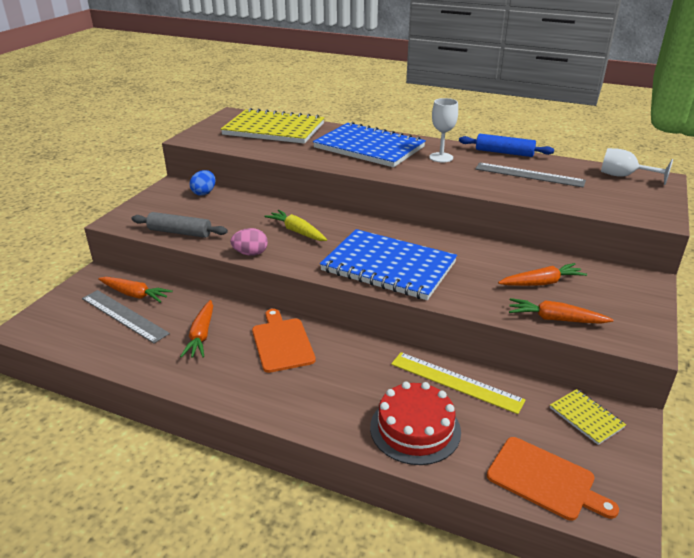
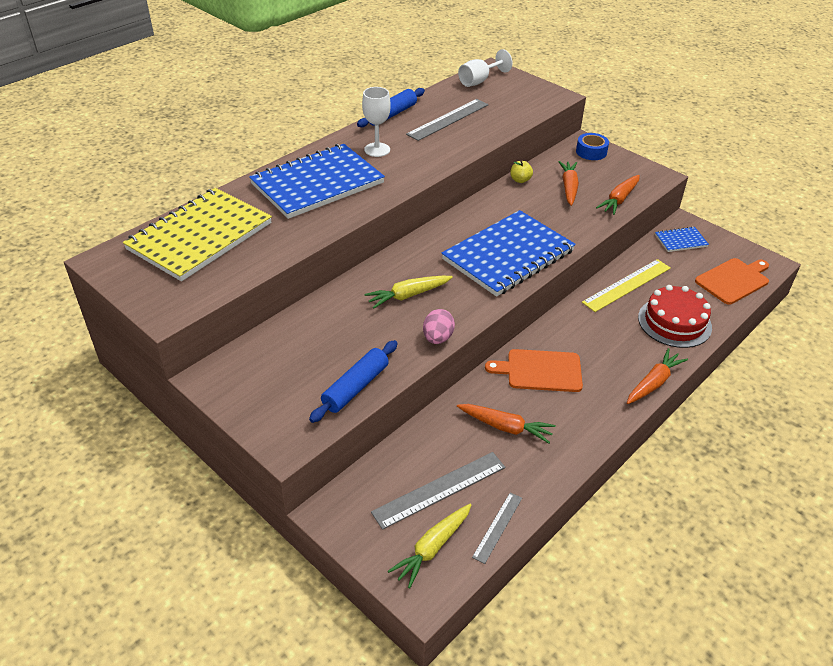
camera: 70 degrees left, 10 degrees up
(66, 323) = (432, 548): none -> yellow carrot
(89, 351) = (497, 527): none -> grey ruler
(135, 294) = (398, 475): orange carrot -> orange carrot (653, 383)
(180, 232) = (355, 387): grey rolling pin -> blue rolling pin
(204, 193) = (258, 351): blue egg -> none
(522, 253) = (520, 180): none -> yellow apple
(586, 418) = (681, 241): yellow notebook -> blue notebook
(634, 287) = (591, 152): none -> blue tape

